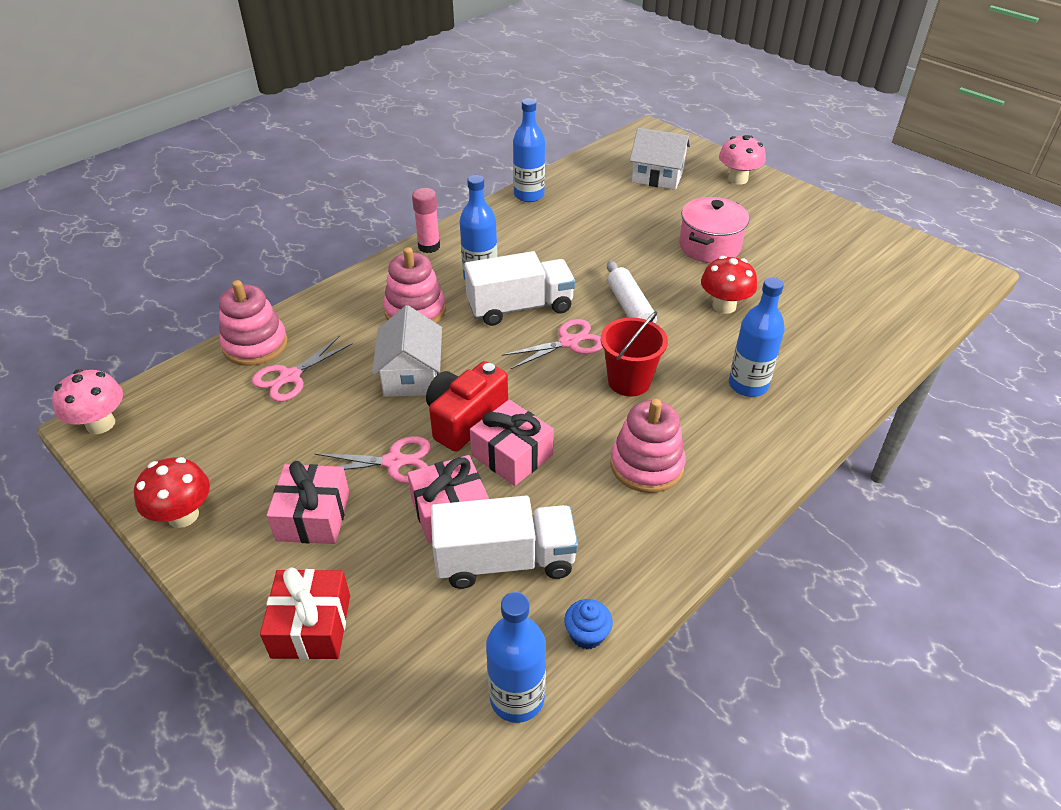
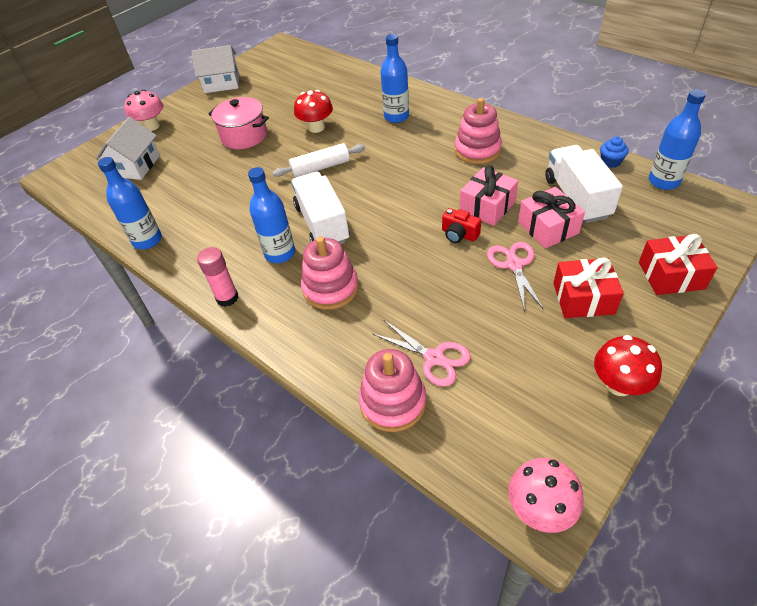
camera: 90 degrees left, 5 degrees up
(313, 516) = (583, 298): pink gift -> red gift
(411, 375) = (416, 274): white house -> white house (222, 83)
(465, 419) = (459, 235): red camera -> red camera, size x0.58
(569, 342) = (364, 193): pink scissors -> none
(629, 381) = (402, 162): red bucket -> none

